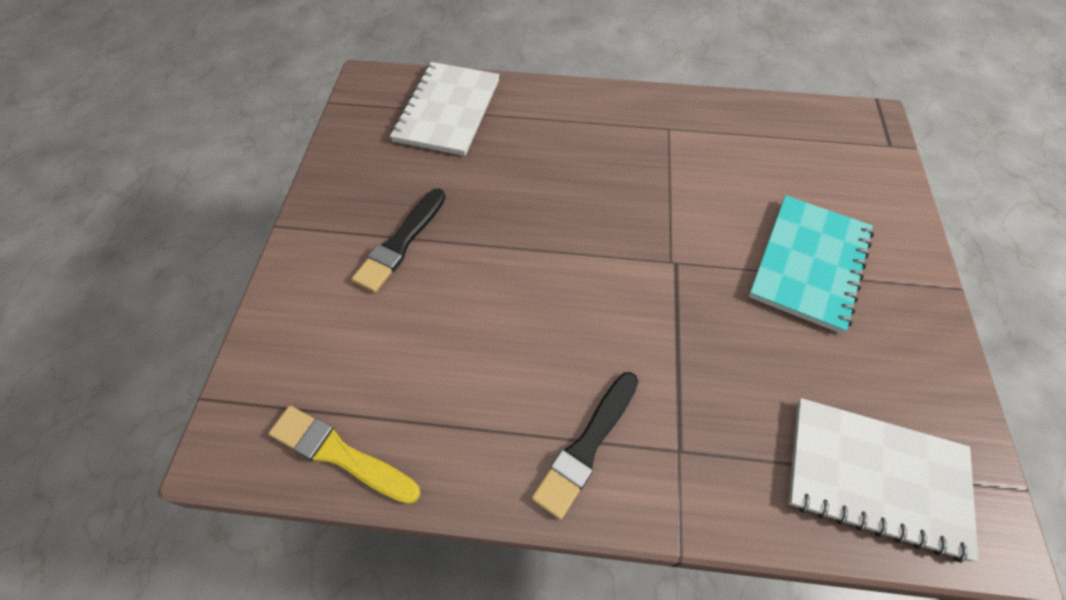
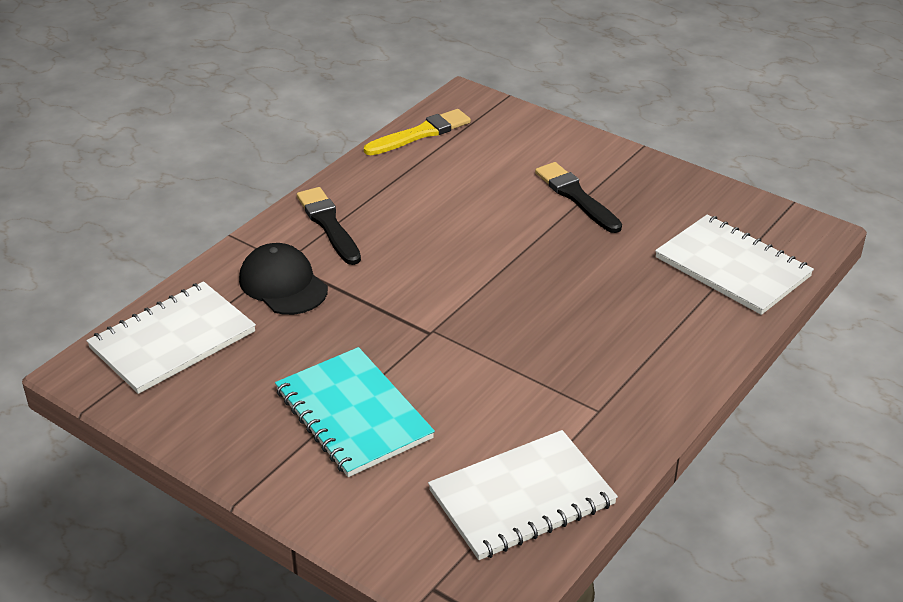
camera: 120 degrees right, 20 degrees down
(713, 426) = (283, 284): none -> black cap
(781, 135) = (522, 498): none -> white notebook

